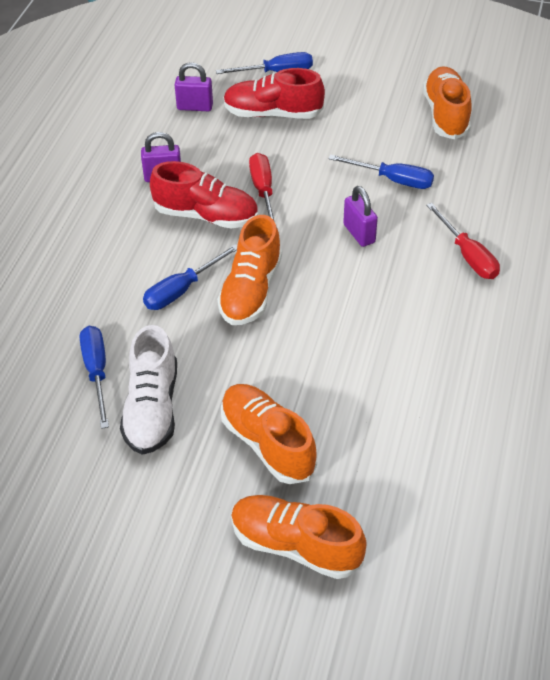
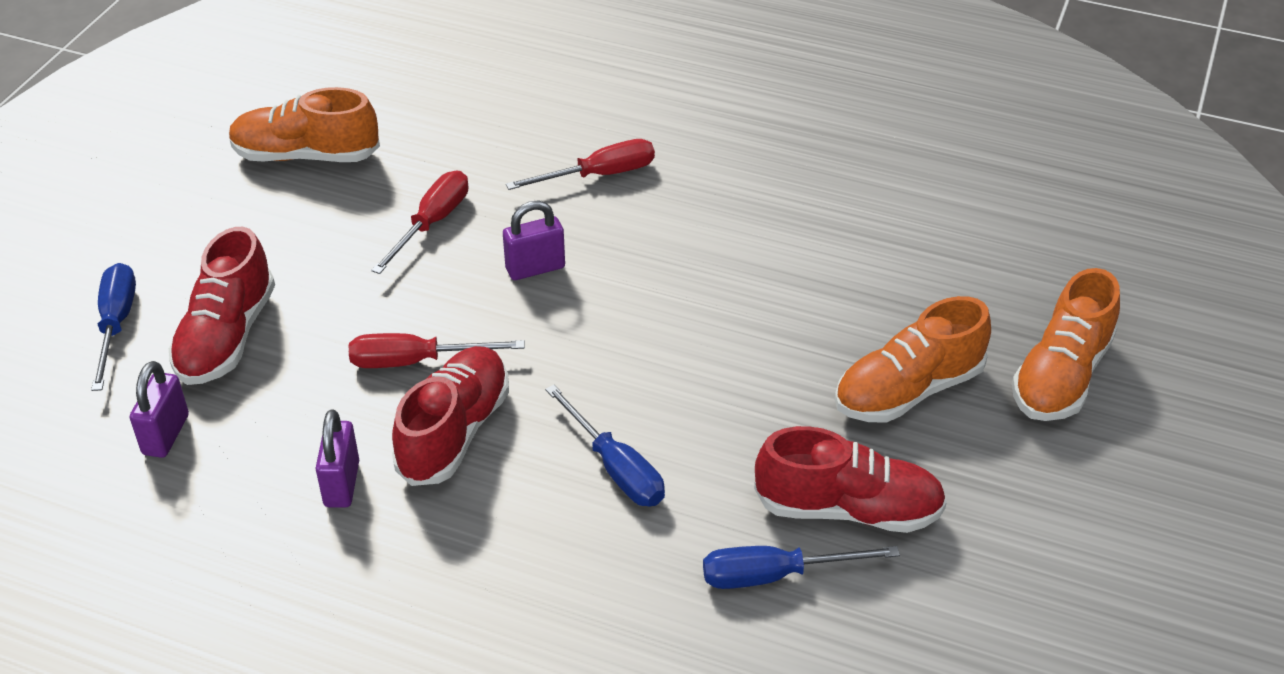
camera: 85 degrees left, 5 degrees down
(152, 408) = (848, 509): white shoe -> red shoe
(251, 291) = (630, 389): orange shoe -> none
(393, 180) = (432, 223): blue screwdriver -> red screwdriver

